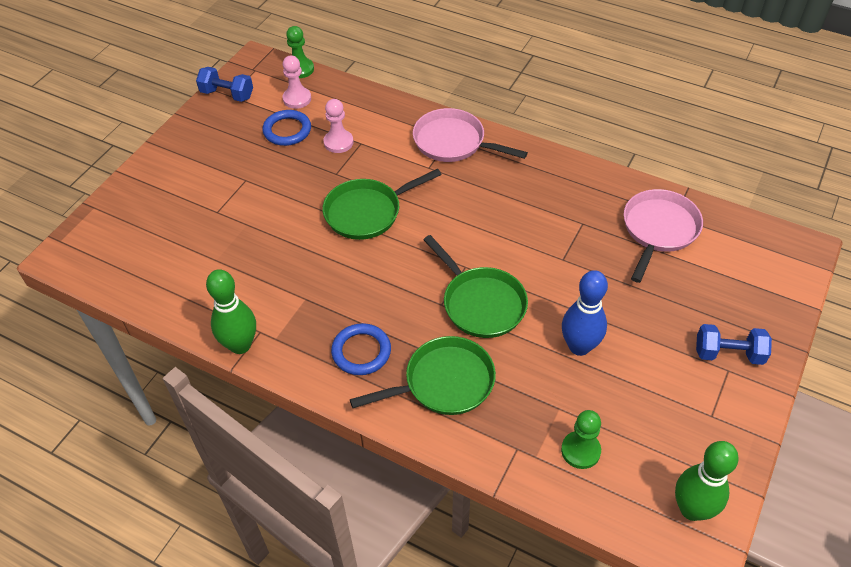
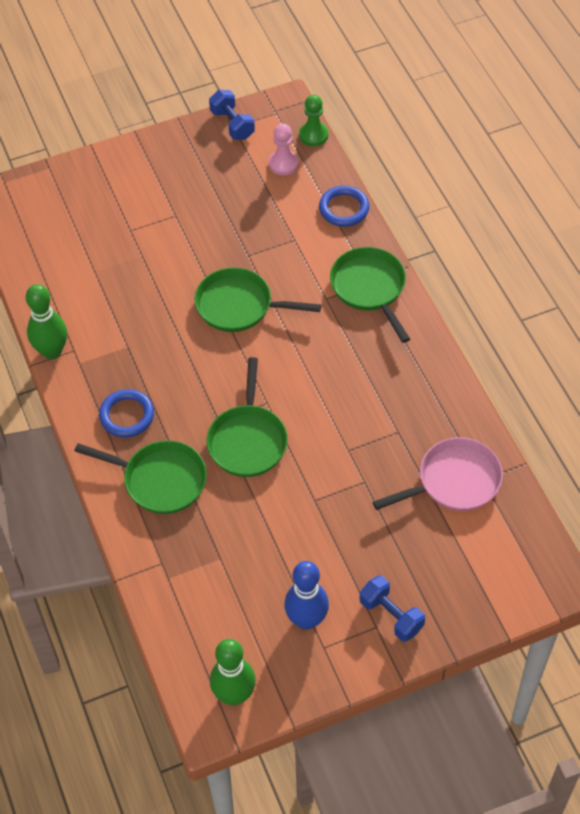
camera: 40 degrees right, 5 degrees up
(287, 130) = (247, 190): blue ring -> blue ring (344, 208)
(338, 142) = (277, 227): pink pawn -> none
(453, 142) = (370, 288): pink pan -> green pan
(579, 346) = (284, 526): blue bowling pin -> blue bowling pin (306, 620)
(580, 451) = (202, 598): green pawn -> none

